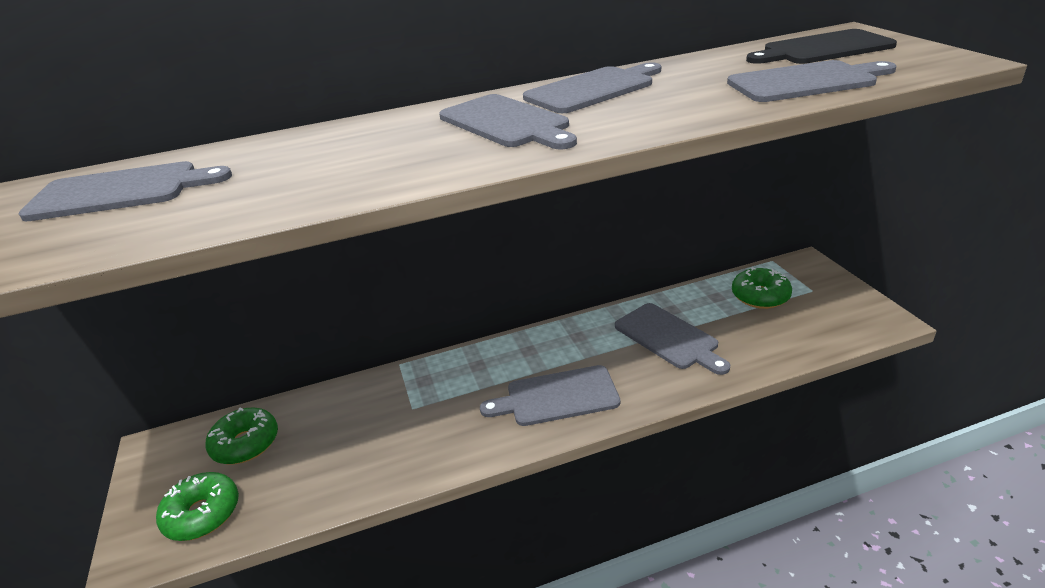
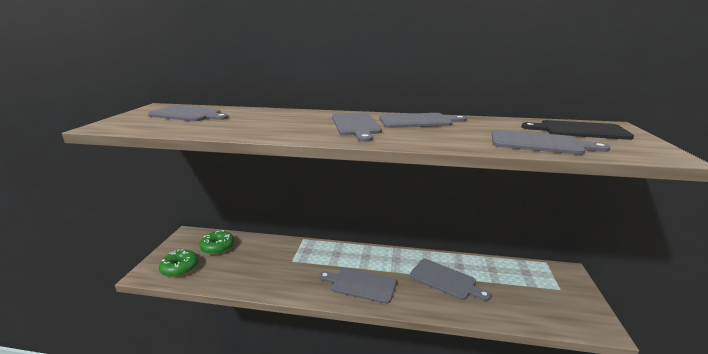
camera: 25 degrees right, 10 degrees down
(669, 338) = (445, 280): grey cutting board -> grey cutting board turned 45 degrees counterclockwise
(760, 296) = (521, 279): green donut -> none

